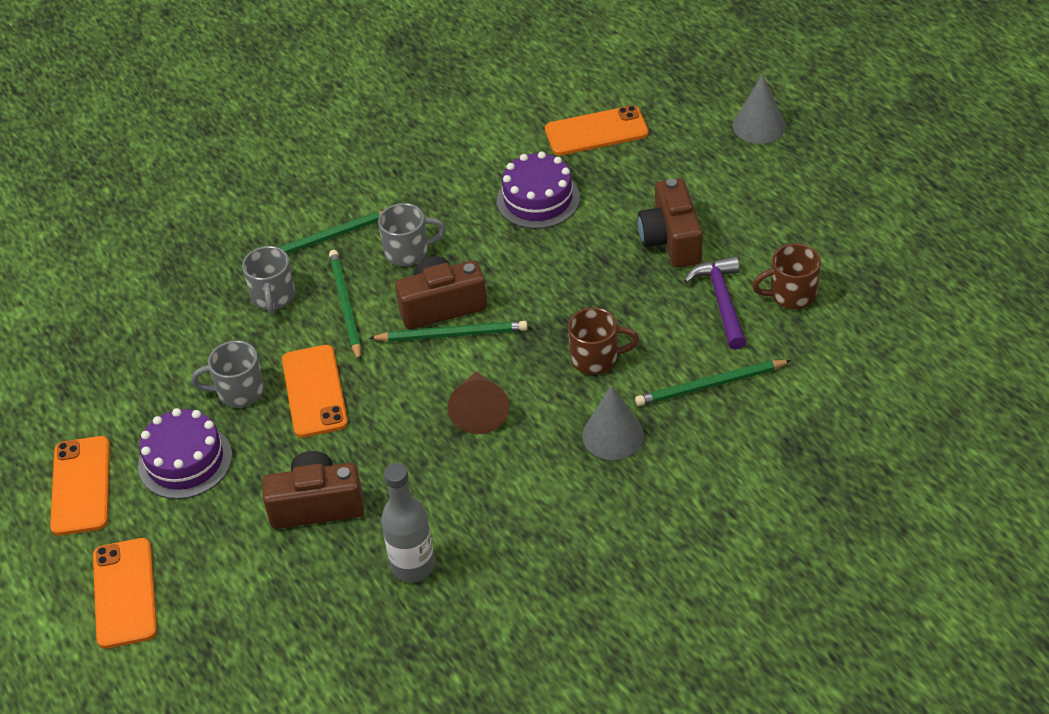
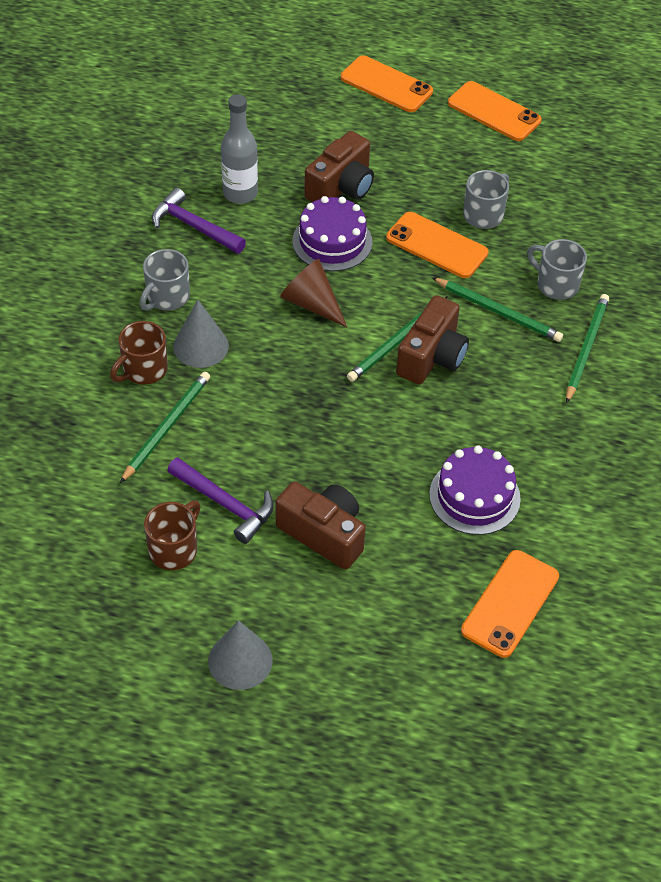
camera: 130 degrees right, 5 degrees up
(185, 461) = (455, 160): purple cake -> purple cake (332, 241)
(408, 252) = (512, 381): grey mug -> grey mug (167, 297)
(495, 559) = (194, 226): none -> purple hammer
(596, 358) = (273, 392): brown mug -> brown mug (143, 370)
(759, 126) = (372, 723): grey cone -> grey cone (240, 660)

